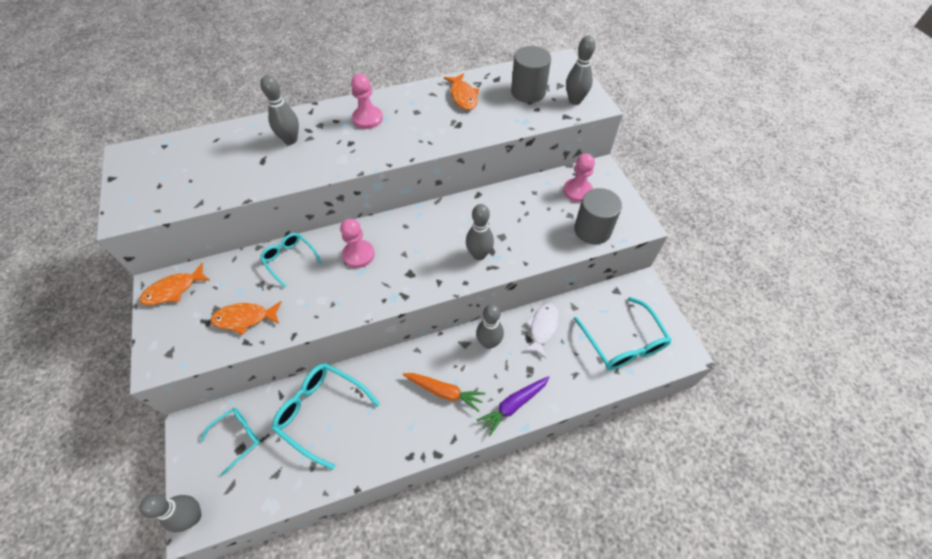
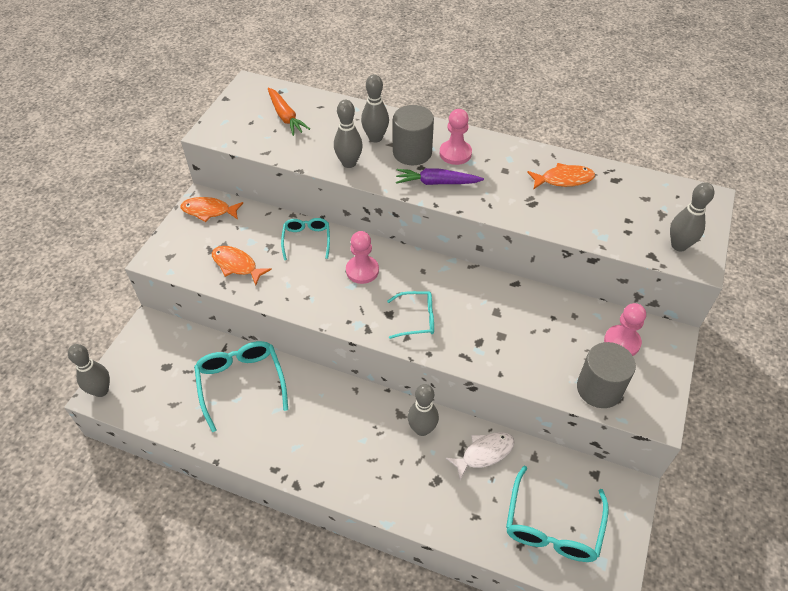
camera: 40 degrees right, 5 degrees down
(238, 437) = (171, 357): turquoise glasses -> turquoise glasses (417, 319)
(444, 392) = (346, 440): orange carrot -> orange carrot (285, 116)
(463, 96) = (563, 179): orange fish -> orange fish turned 120 degrees counterclockwise
(479, 254) = (464, 338): grey bowling pin -> grey bowling pin (349, 163)
(513, 405) = (394, 498): purple carrot -> purple carrot (437, 183)
(528, 92) = (636, 210): grey cylinder -> grey cylinder (412, 152)

